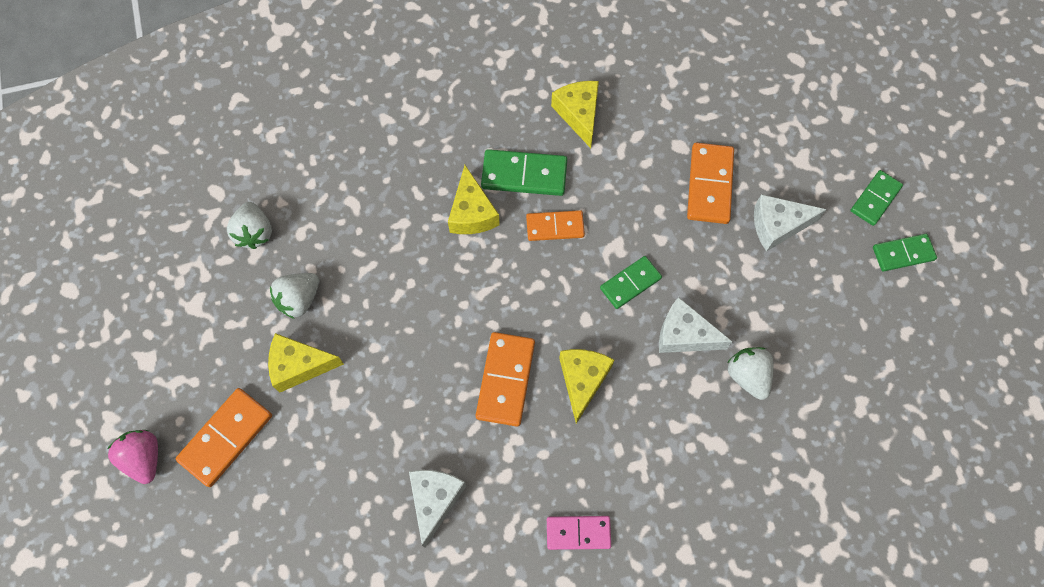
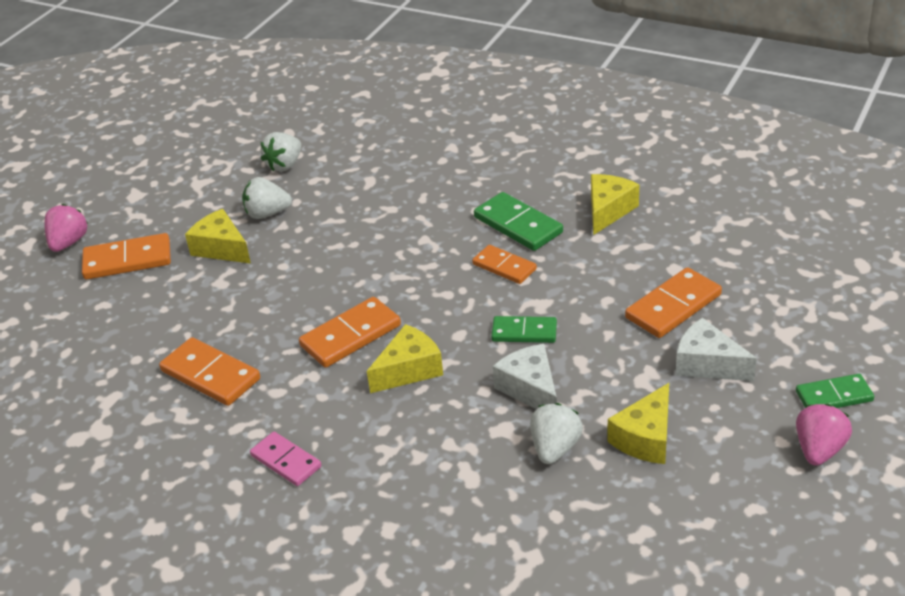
camera: 45 degrees right, 30 degrees down
(435, 500) = (211, 375): white cheese -> orange domino
(472, 213) = (449, 227): yellow cheese -> yellow cheese (645, 438)
(903, 253) = (819, 450): green domino -> pink strawberry

